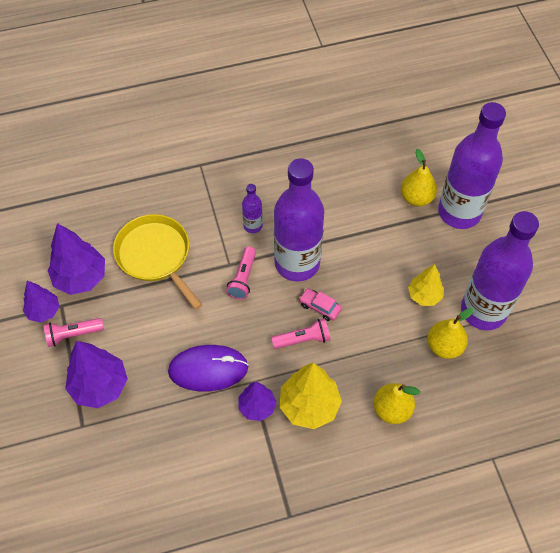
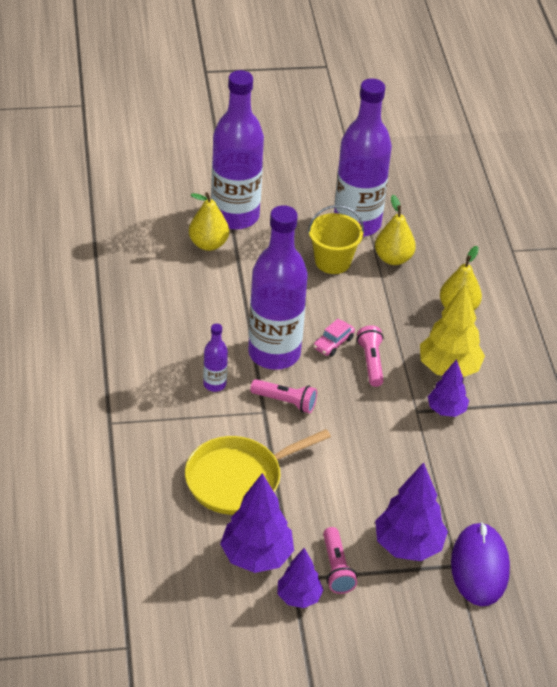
camera: 85 degrees left, 15 degrees down
(208, 369) = (397, 445): purple mouse -> purple mouse (479, 567)
(424, 295) = (332, 261): yellow tree -> yellow bucket

